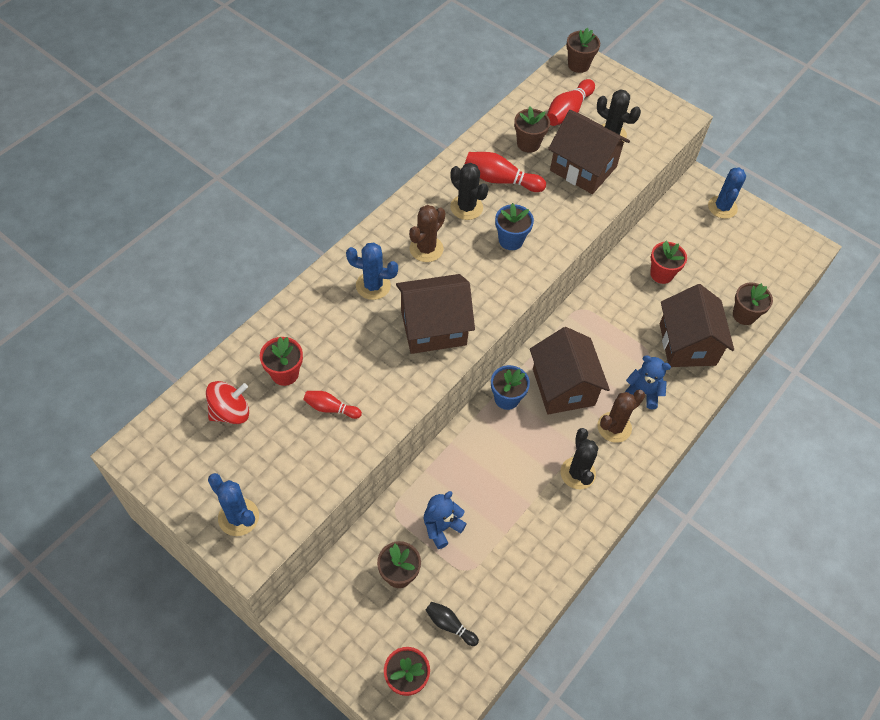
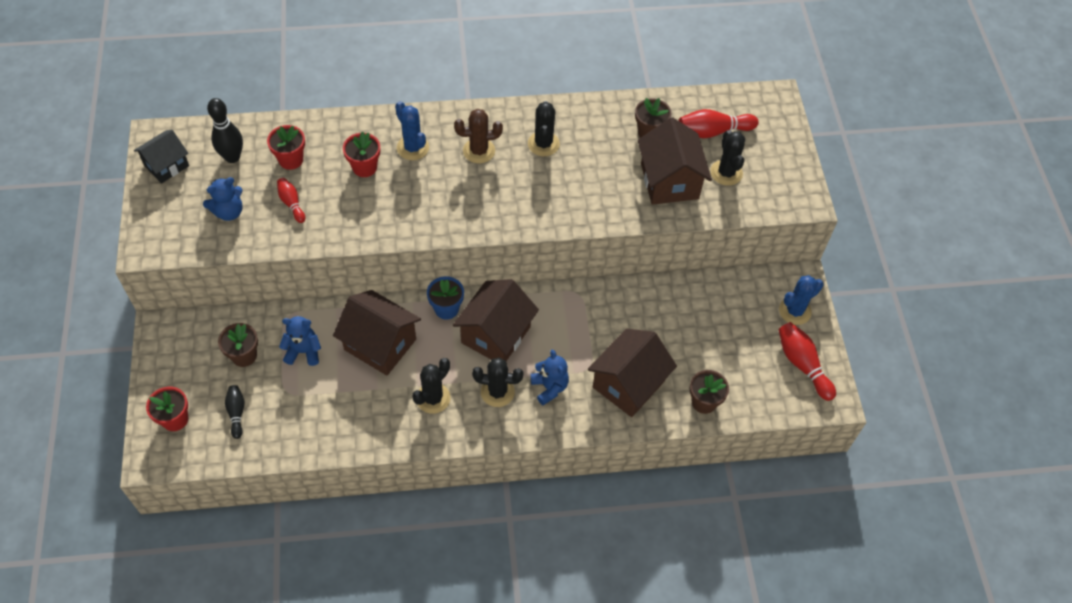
camera: 45 degrees right, 0 degrees up
(178, 468) = (166, 165): none -> black house
(230, 412) = (232, 157): red spinning top -> black bowling pin
(238, 517) = (164, 222): blue cactus -> none
(285, 460) = (229, 212): none -> blue teddy bear
(433, 327) = (418, 206): brown house -> brown house (380, 344)
(500, 180) = (593, 143): red bowling pin -> red bowling pin (802, 364)
(511, 240) = (546, 190): blue flower pot -> none
(578, 65) = (770, 102): brown flower pot -> none
(614, 427) = (497, 392): brown cactus -> black cactus
(661, 274) = (674, 319): red flower pot -> red flower pot (364, 167)

